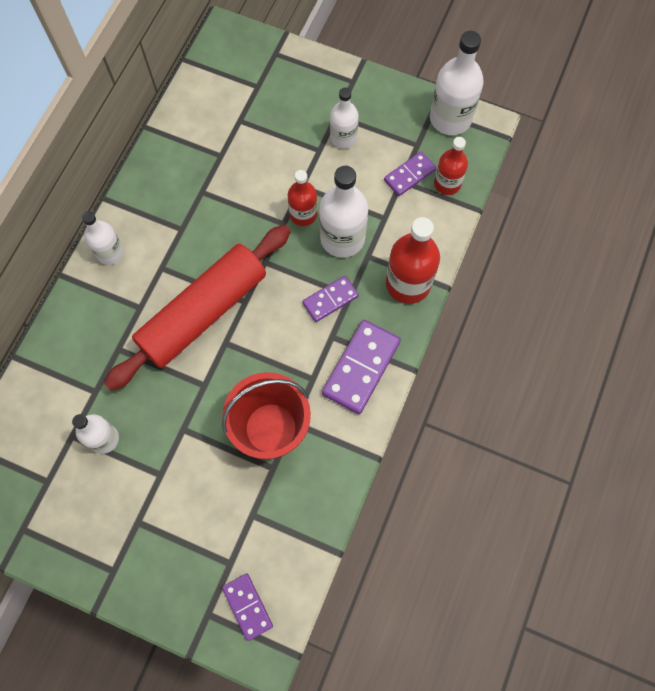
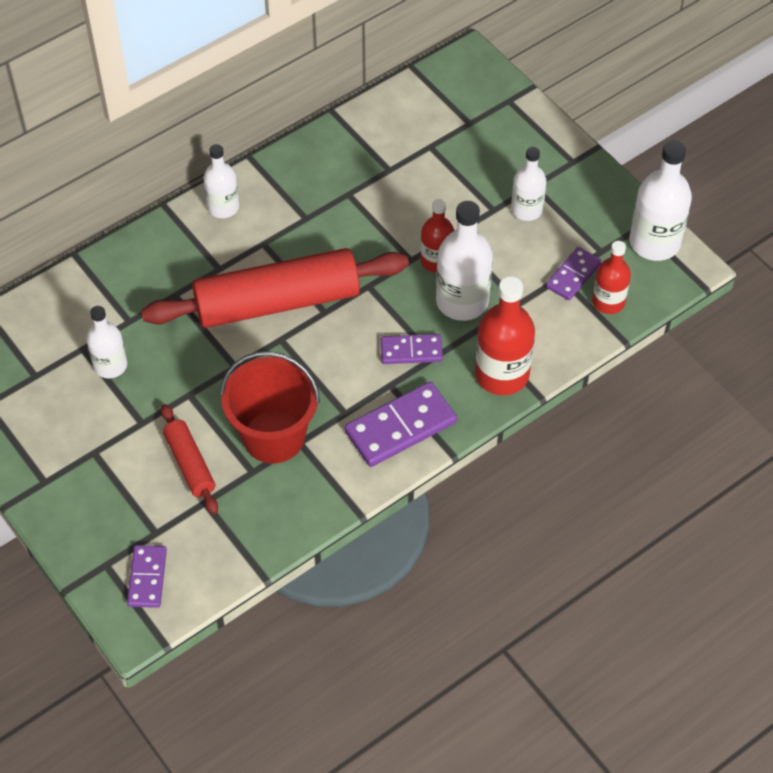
camera: 30 degrees right, 15 degrees down
(220, 489) = (190, 464): none -> red rolling pin
(409, 175) = (573, 275): purple domino -> purple domino turned 45 degrees counterclockwise

